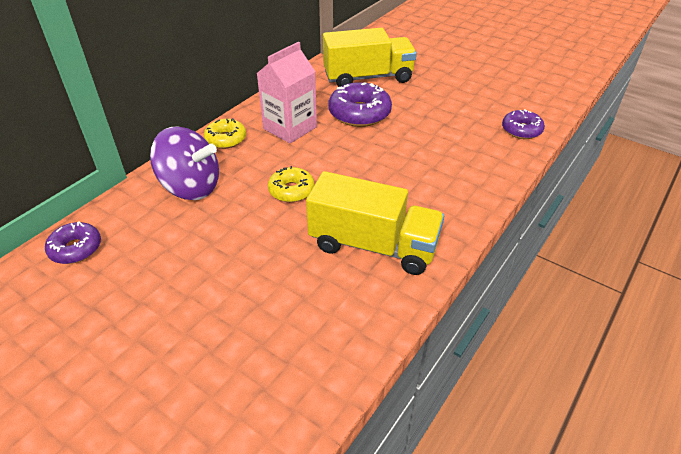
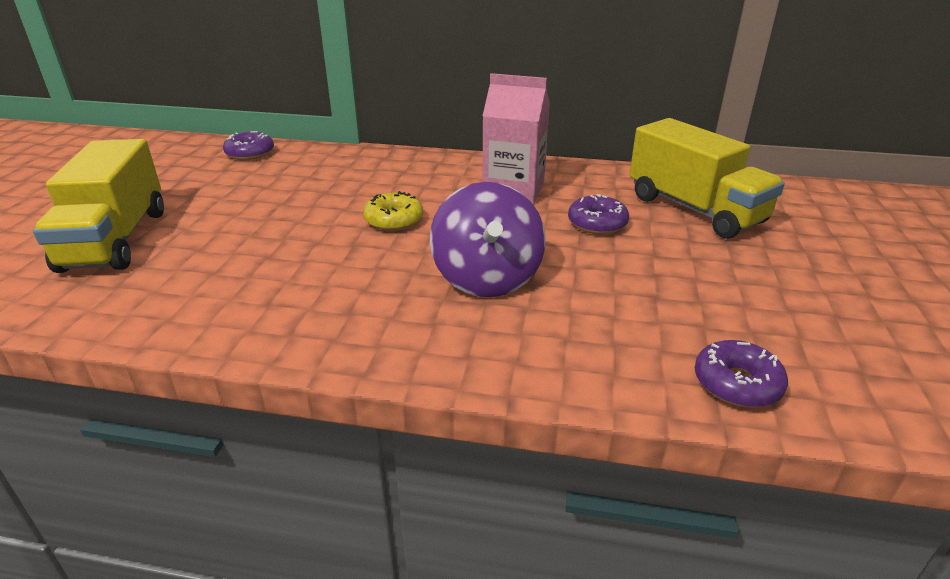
camera: 65 degrees right, 10 degrees down
(191, 187) = (362, 171): purple spinning top -> purple spinning top (487, 278)
(226, 139) = (457, 165): yellow donut -> none
(359, 113) = (597, 223): purple donut -> purple donut, size x0.62
(373, 245) = (321, 296): yellow truck -> yellow truck (116, 239)

